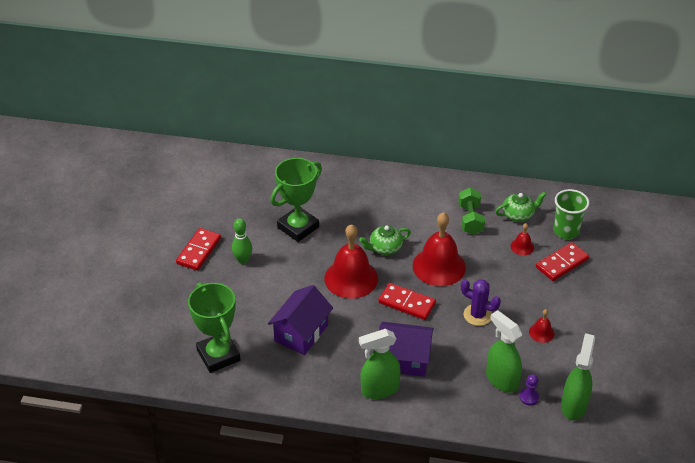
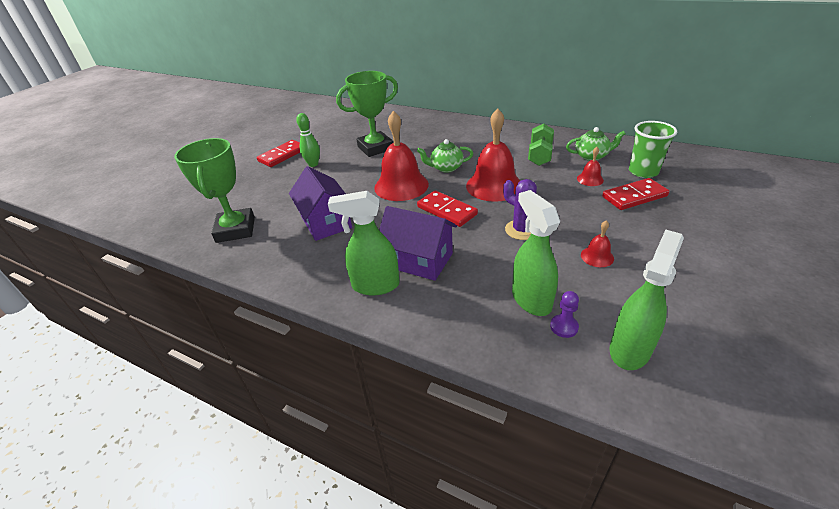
camera: 20 degrees right, 5 degrees down
(301, 333) = (326, 222): purple house -> purple house turned 75 degrees counterclockwise

